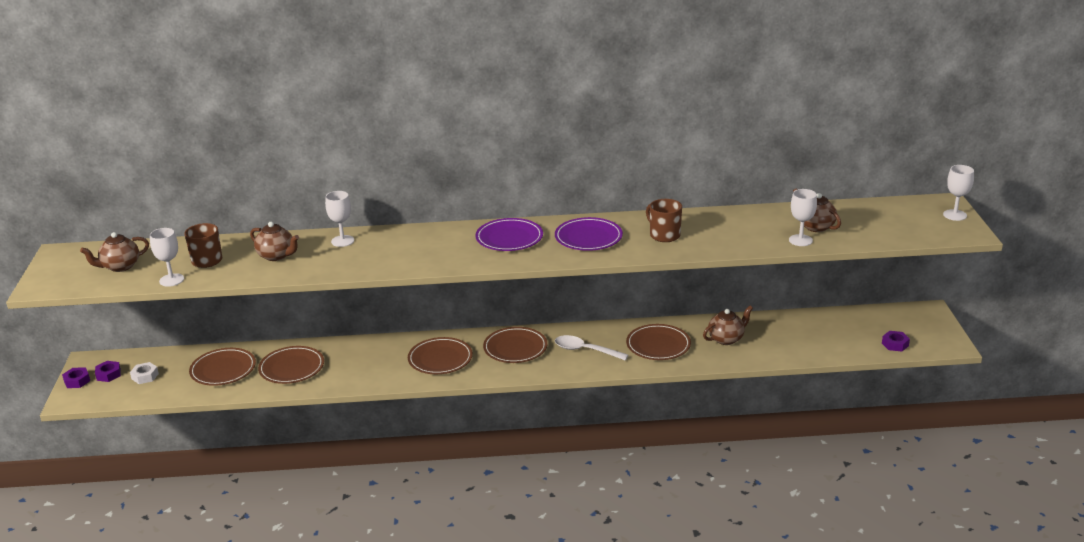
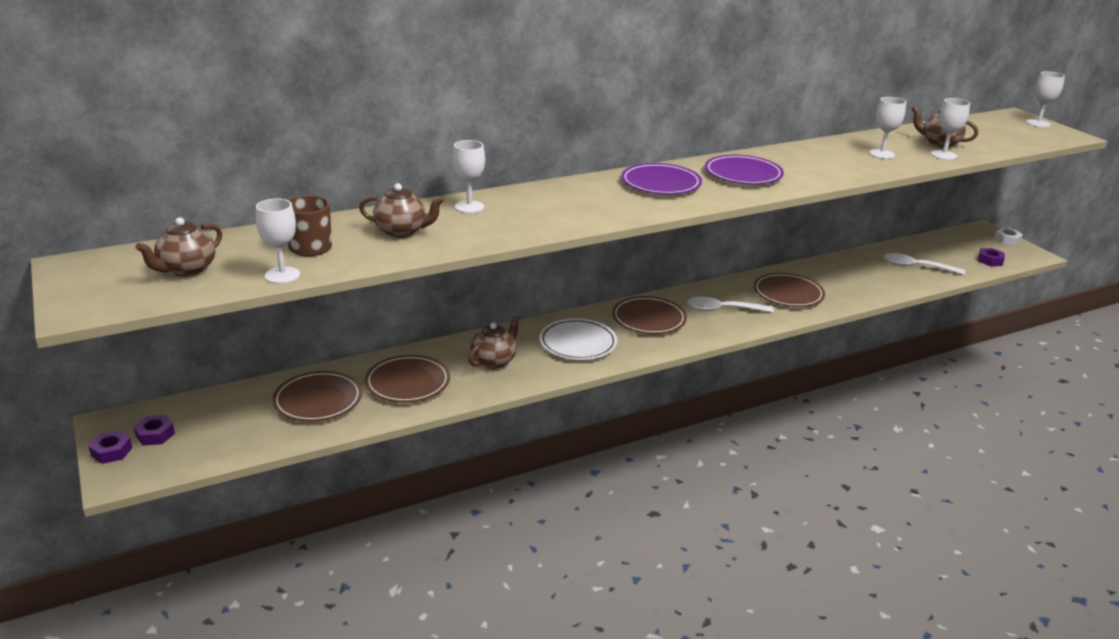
camera: 25 degrees left, 0 degrees up
(145, 376) = (212, 427): white nut -> white nut (1007, 240)
(440, 359) = (578, 343): brown plate -> white plate
(664, 235) = (814, 164): brown mug -> none
(726, 339) = (844, 278): brown teapot -> brown teapot (494, 361)
(741, 232) = (881, 154): none -> white goblet
(810, 339) = (916, 267): none -> white spoon

